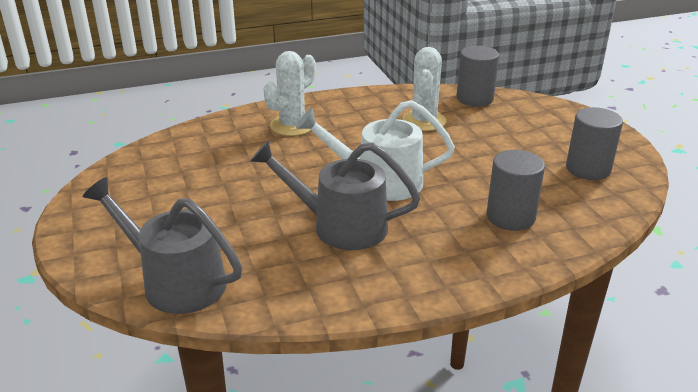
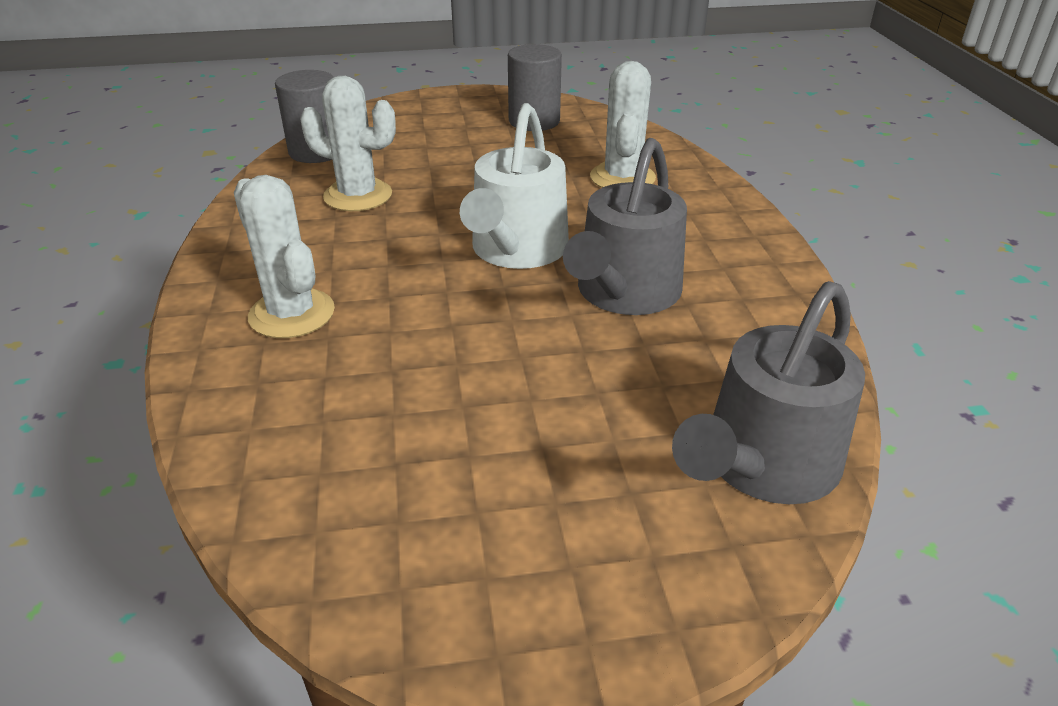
camera: 80 degrees left, 5 degrees up
(510, 217) = (622, 178): grey cylinder -> white cactus

